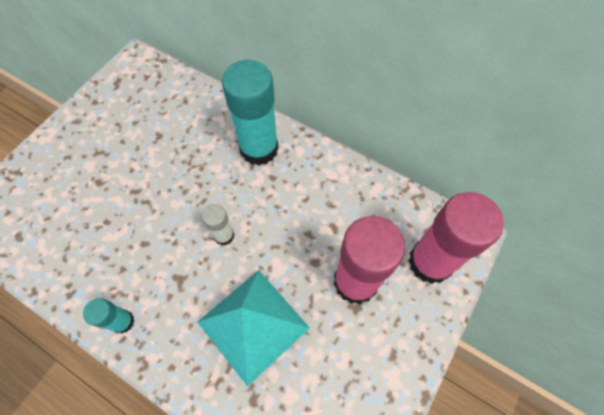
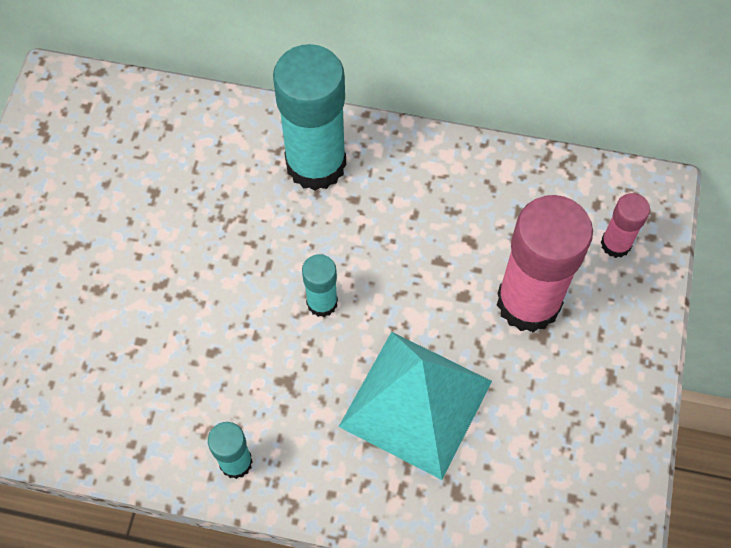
camera: 20 degrees left, 0 degrees up
(224, 235) = (322, 302): white glue stick -> turquoise glue stick
(430, 262) = (615, 244): pink glue stick -> pink glue stick, size x0.49

